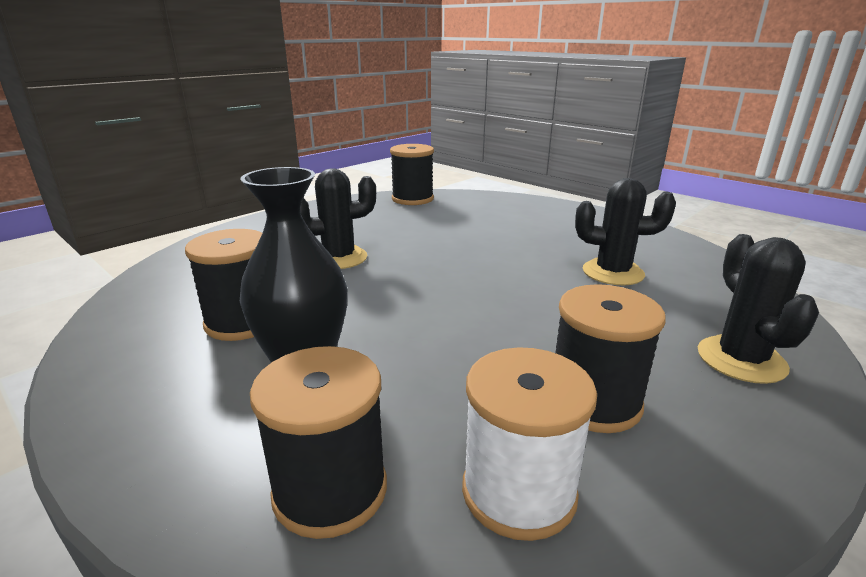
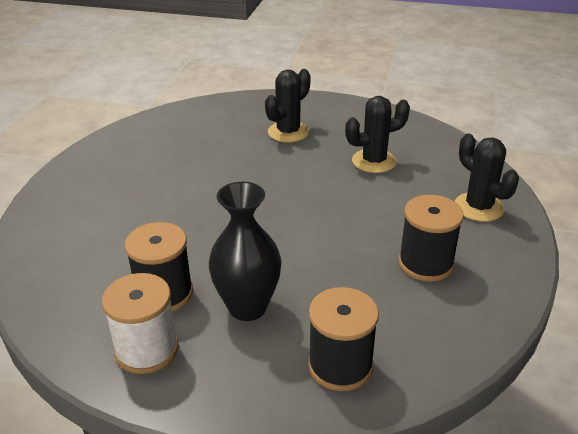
camera: 30 degrees left, 10 degrees up
(339, 258) = (169, 211): black cactus -> black cactus (288, 132)
(412, 199) = (159, 123): black spool -> none
(518, 491) = (425, 326): white spool -> white spool (147, 350)

